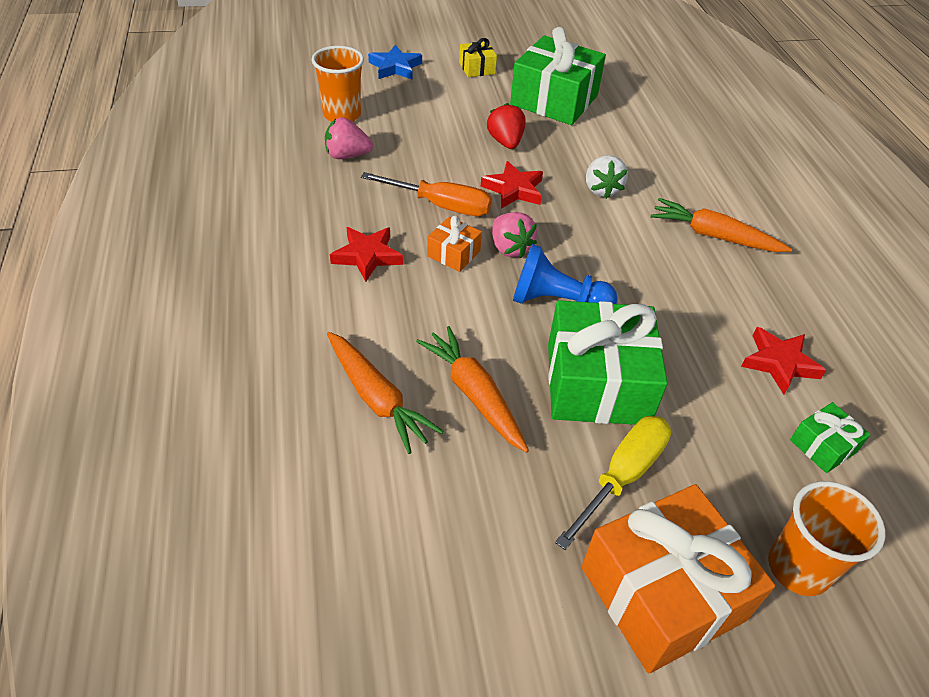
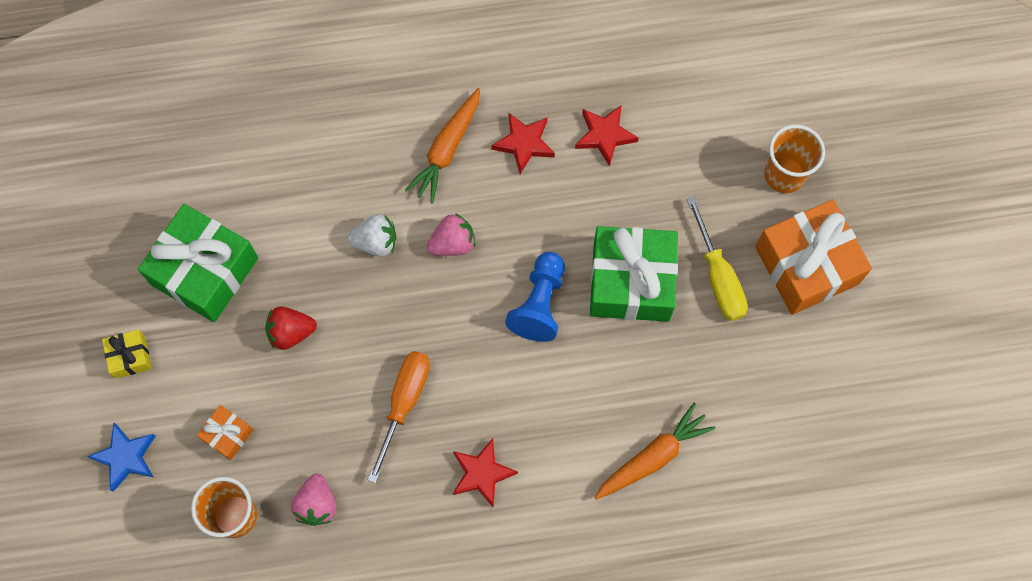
camera: 85 degrees left, 25 degrees up
(453, 253) = (476, 392): orange gift -> orange gift (228, 435)
(474, 394) = (646, 379): orange carrot -> none
(510, 248) = (468, 339): pink strawberry -> pink strawberry (452, 243)
(514, 189) = (376, 329): red star -> red star (524, 143)
(622, 476) = (718, 276): yellow screwdriver -> yellow screwdriver turned 150 degrees counterclockwise
(823, 446) = (685, 128): green gift -> none

